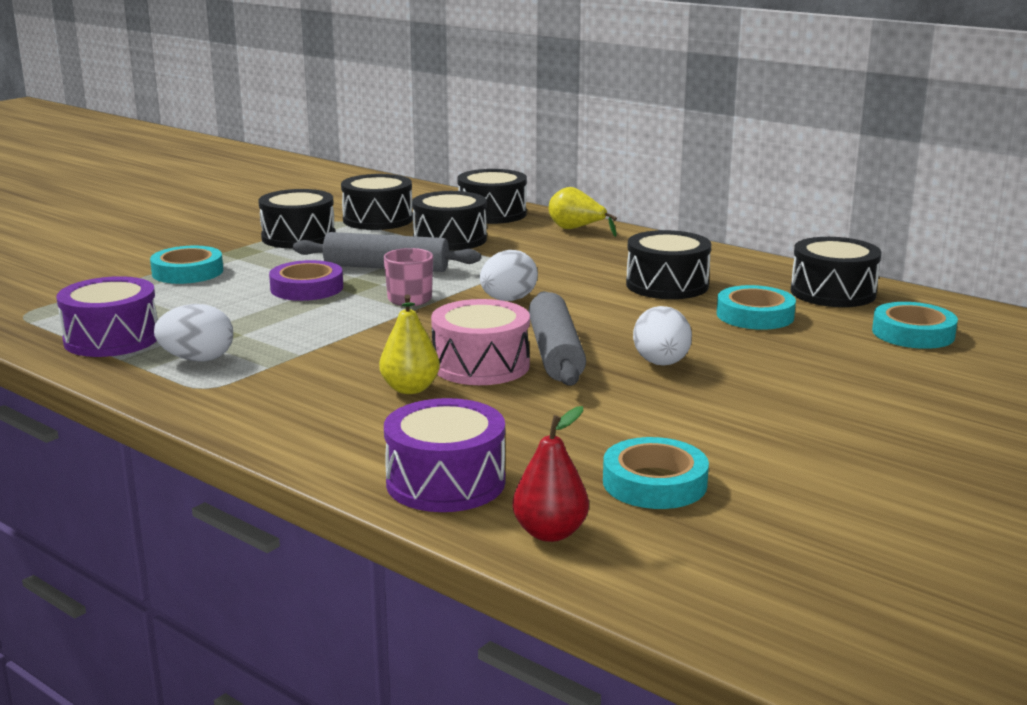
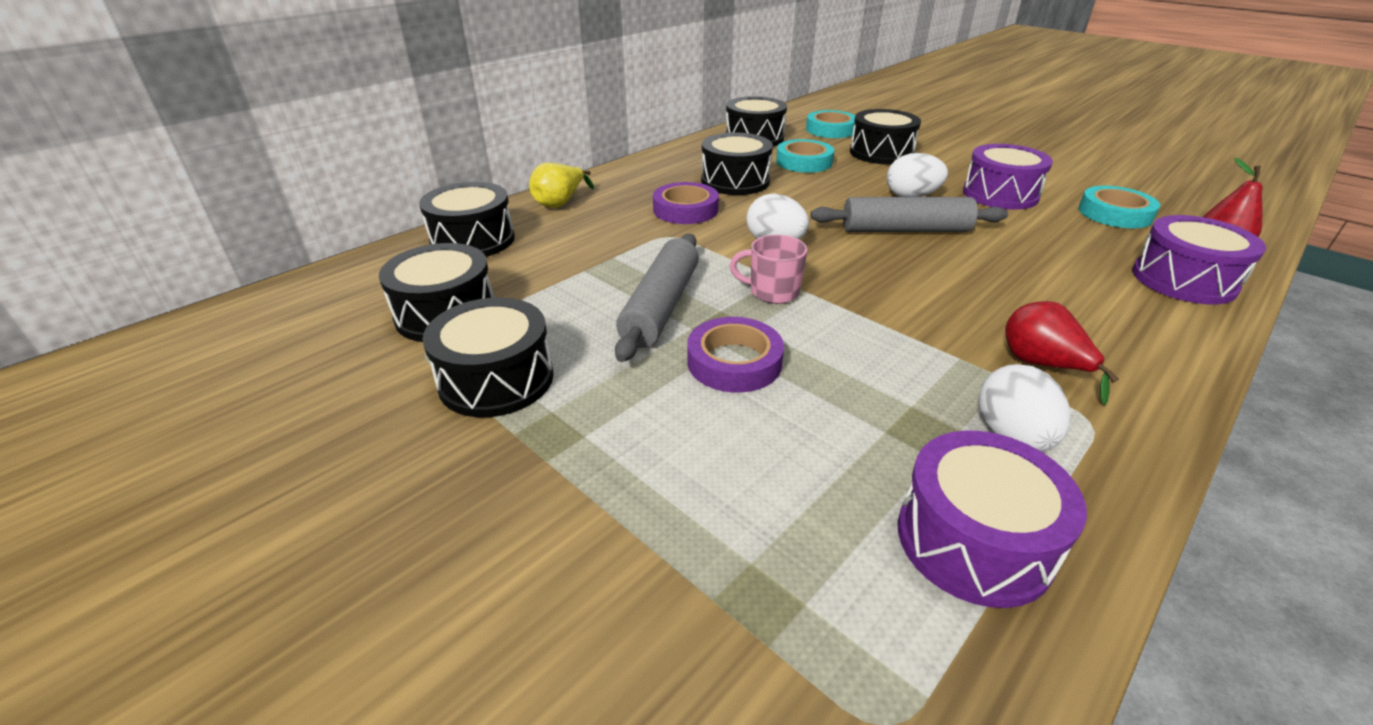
camera: 85 degrees left, 15 degrees up
(187, 272) = (645, 489): turquoise tape -> none
(282, 381) = (1041, 365): none -> red pear
(410, 389) = (1017, 293): yellow pear -> none
(450, 239) = (563, 266): black drum -> black drum (881, 153)
(481, 365) = (946, 260): pink drum -> none
(577, 268) = (685, 210): none -> purple tape
(695, 415) = (1000, 194): none -> purple drum

